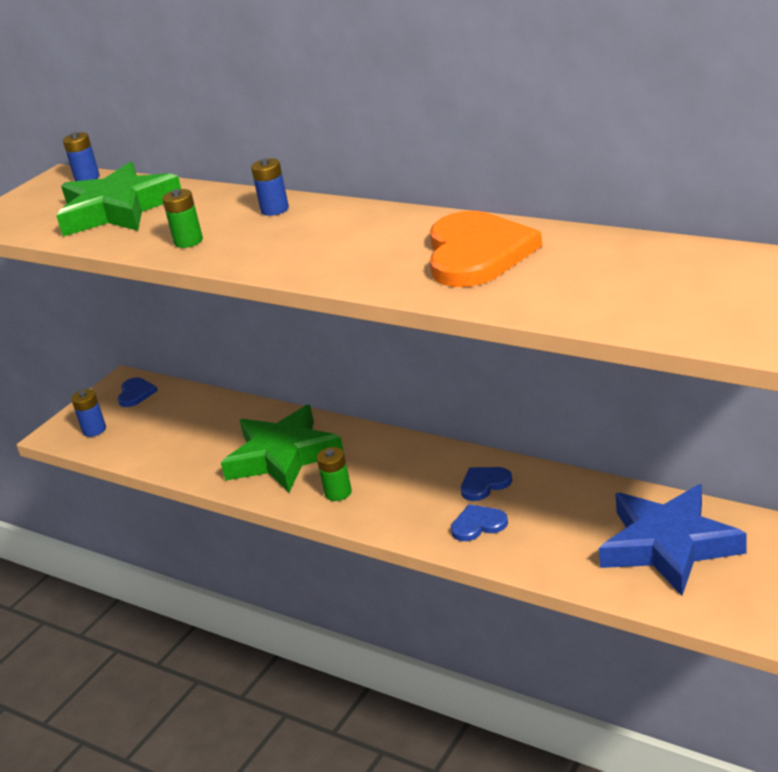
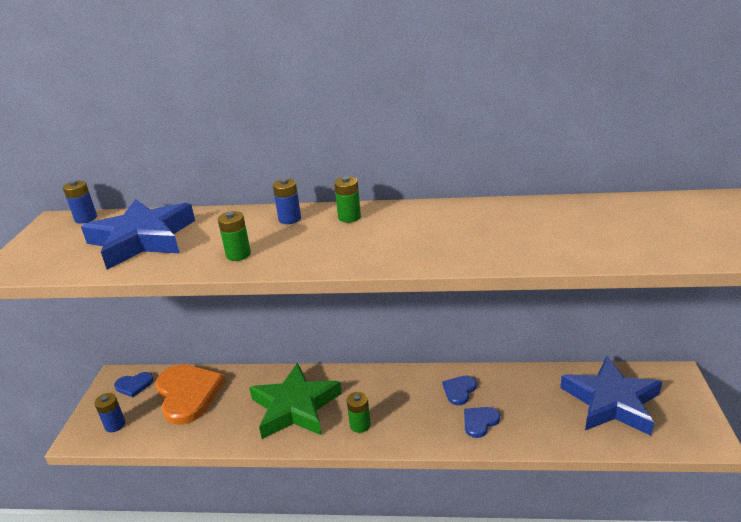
camera: 30 degrees left, 0 degrees up
(118, 210) = (142, 239): green star -> blue star
(136, 393) = (134, 385): blue heart -> blue heart turned 105 degrees clockwise
(337, 217) = (349, 217): none -> green battery
(477, 253) = (492, 226): orange heart -> orange heart (188, 394)

